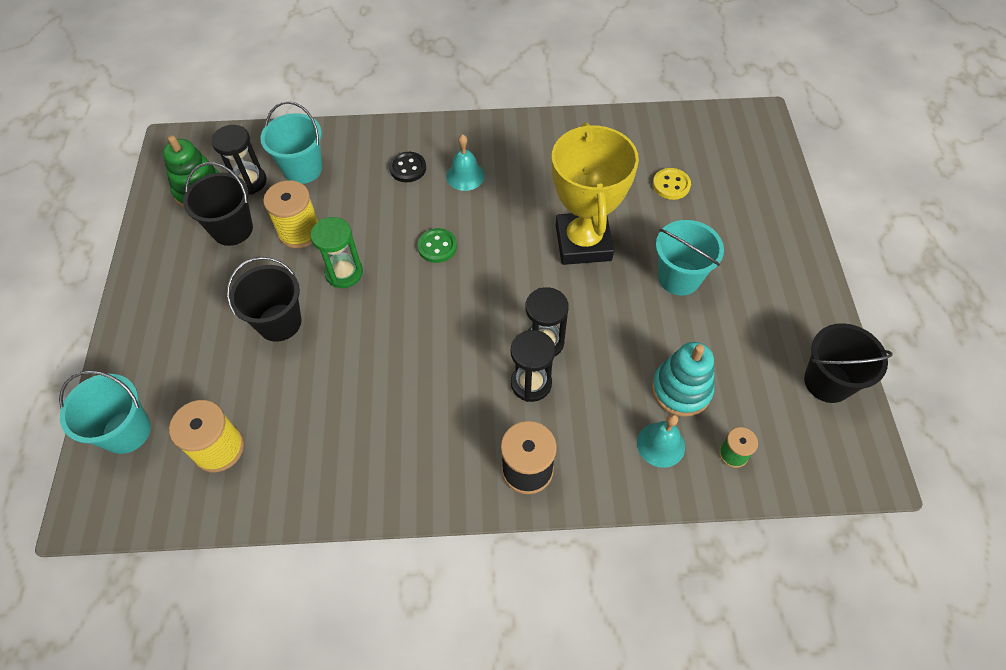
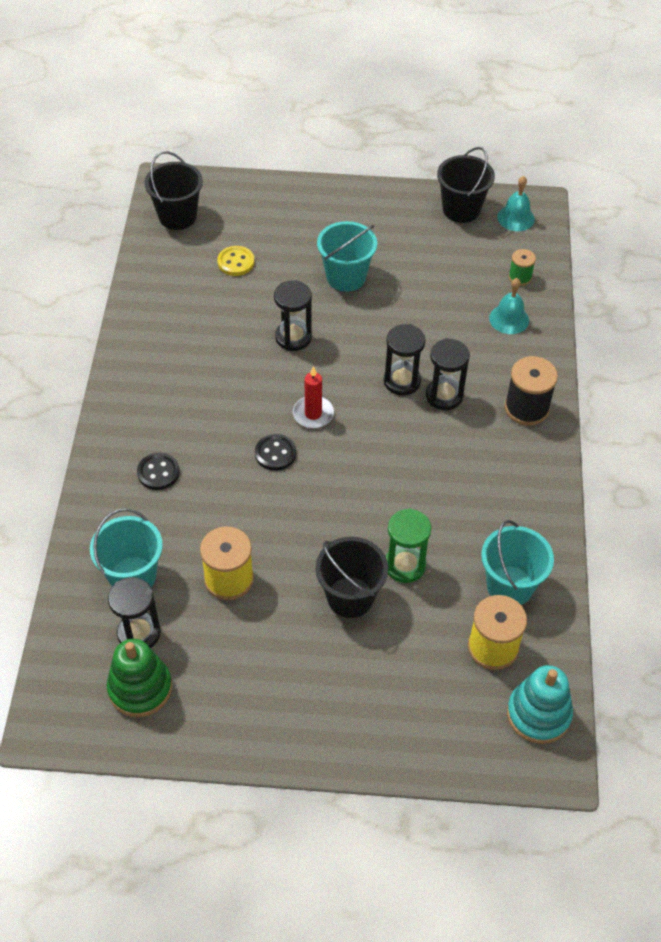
camera: 85 degrees left, 5 degrees down
(126, 431) = (468, 736): turquoise bucket -> turquoise bucket (510, 586)
(232, 229) = (211, 648): black bucket -> black bucket (177, 216)
(344, 273) = (295, 537): green hourglass -> green hourglass (405, 565)
(437, 247) = (275, 453): green button -> black button
(465, 176) = (183, 421): turquoise bell -> turquoise bell (516, 218)
(488, 270) = (313, 414): none -> red candle
(583, 243) = (293, 337): yellow trophy -> black hourglass
(681, 390) = (460, 297): turquoise stacking toy -> turquoise stacking toy (538, 714)

